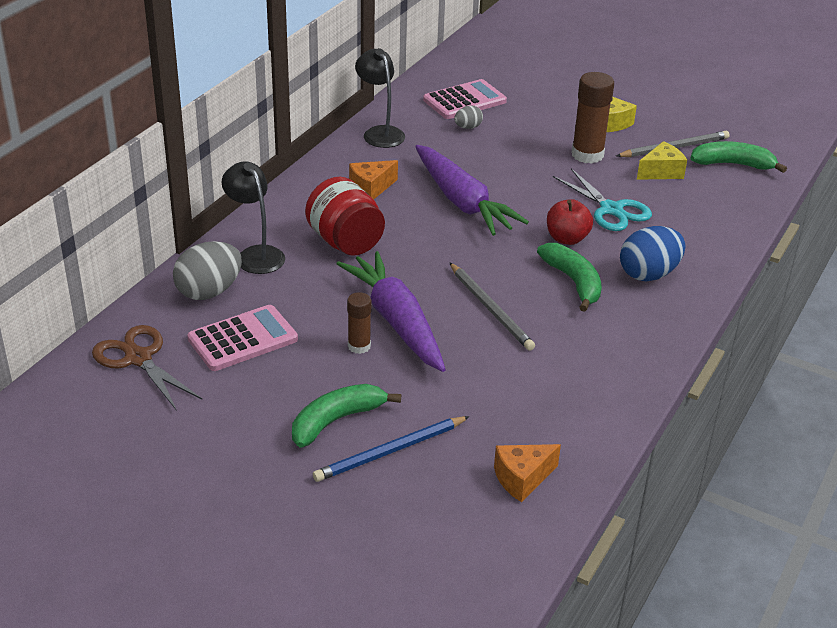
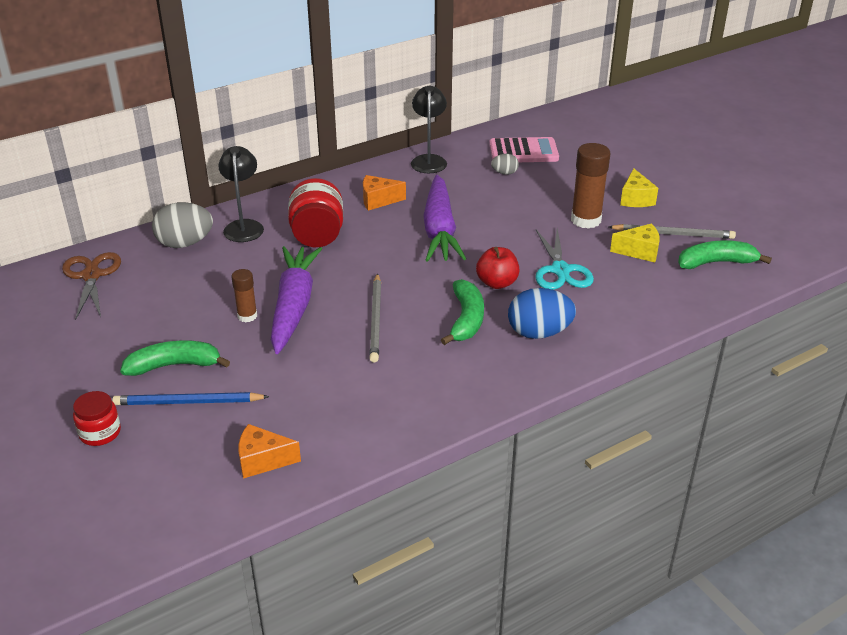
camera: 30 degrees right, 0 degrees up
(243, 339) = (172, 284): pink calculator -> none
(331, 514) = (100, 433): none -> red jar
(733, 164) = (716, 263): green banana -> green banana turned 45 degrees counterclockwise

